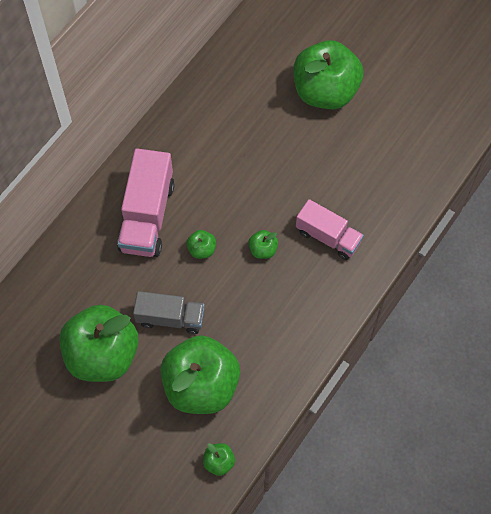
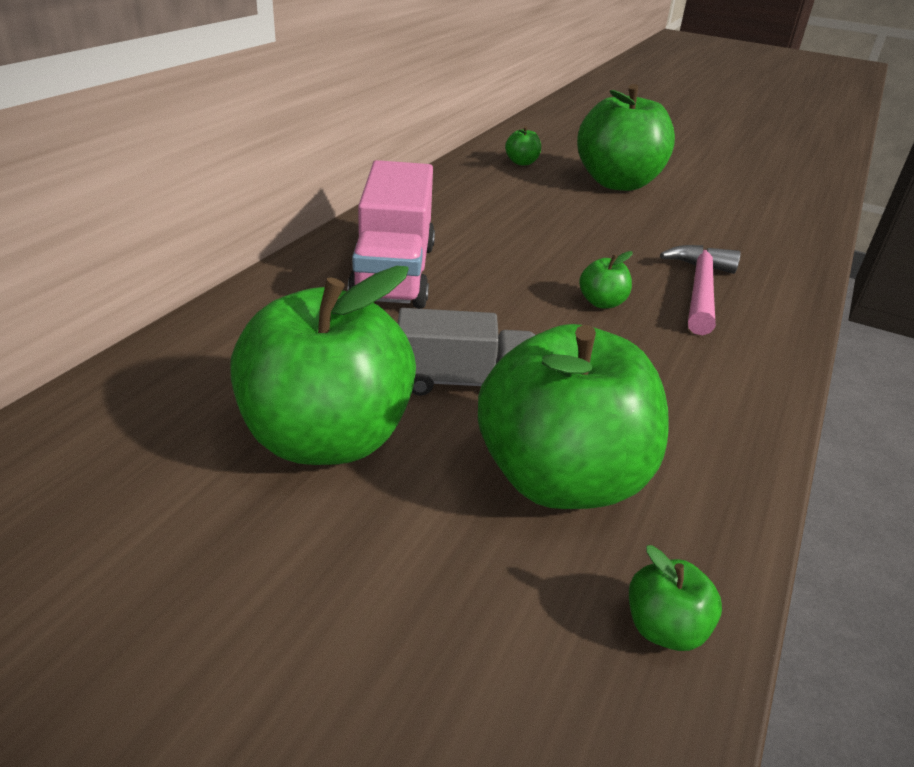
camera: 10 degrees left, 30 degrees down
(202, 249) = (497, 304): green apple -> green apple (522, 162)
(328, 237) = (700, 290): pink truck -> pink hammer

